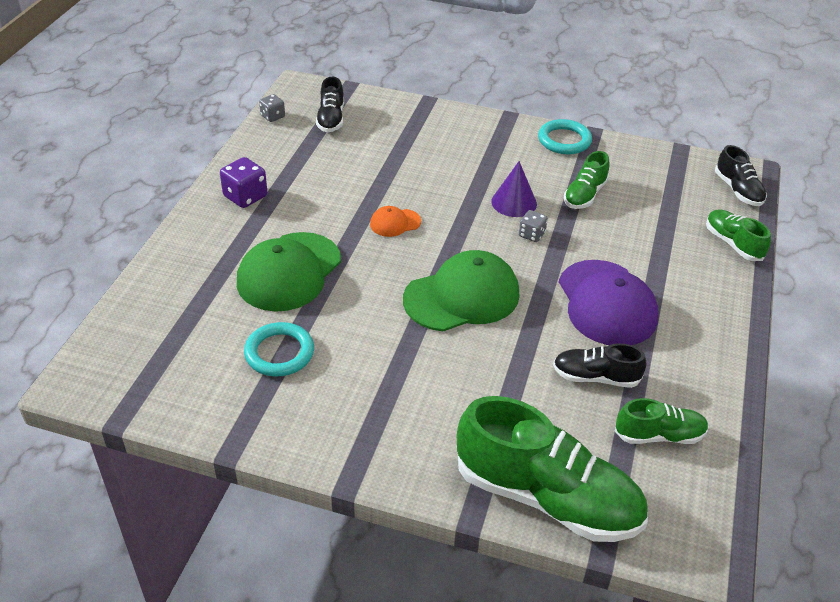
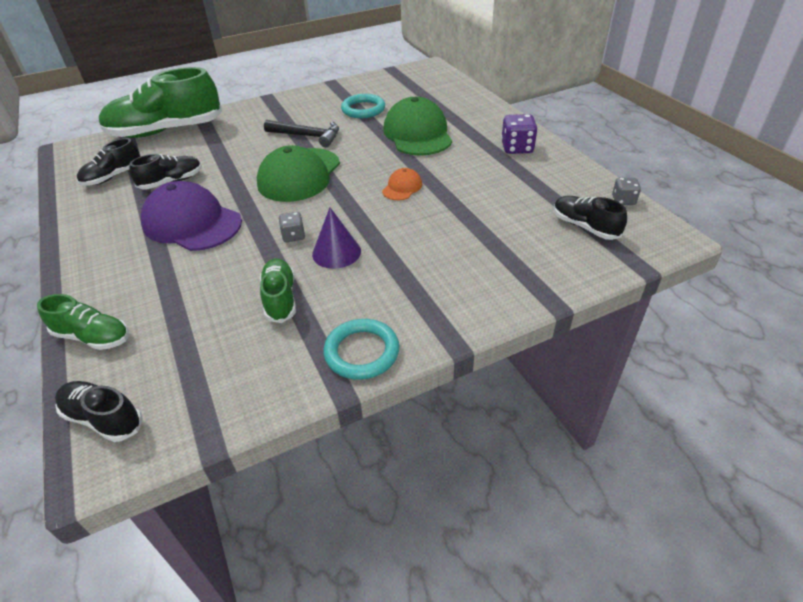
camera: 140 degrees right, 0 degrees up
(392, 350) = (307, 136): none -> black hammer
(659, 435) = (113, 177): green shoe -> black shoe

